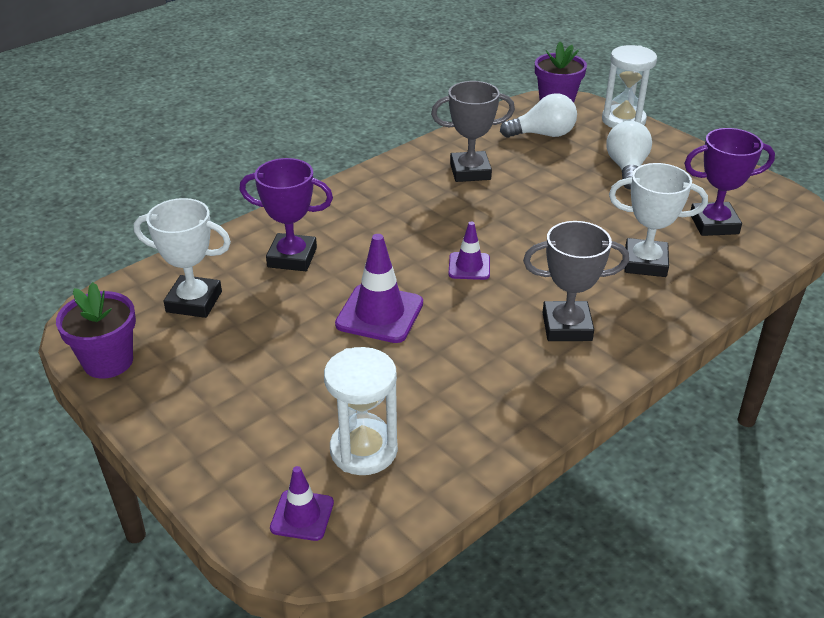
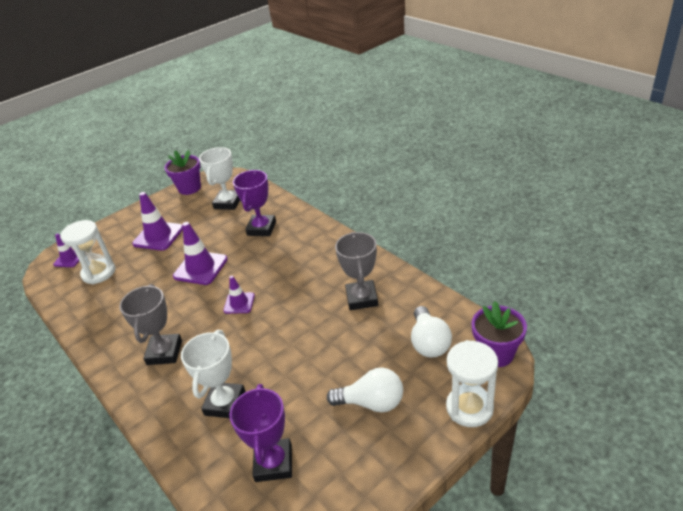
camera: 95 degrees right, 0 degrees up
(267, 382) = (158, 236): none -> purple traffic cone

